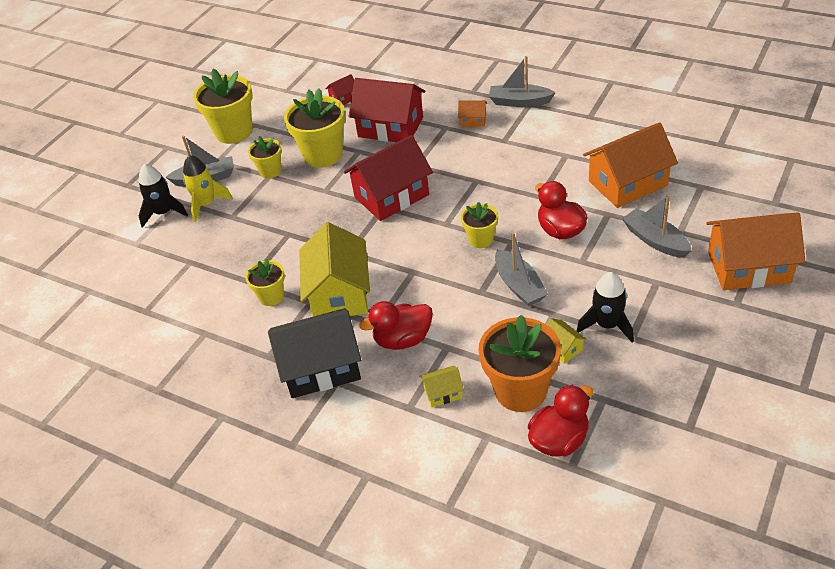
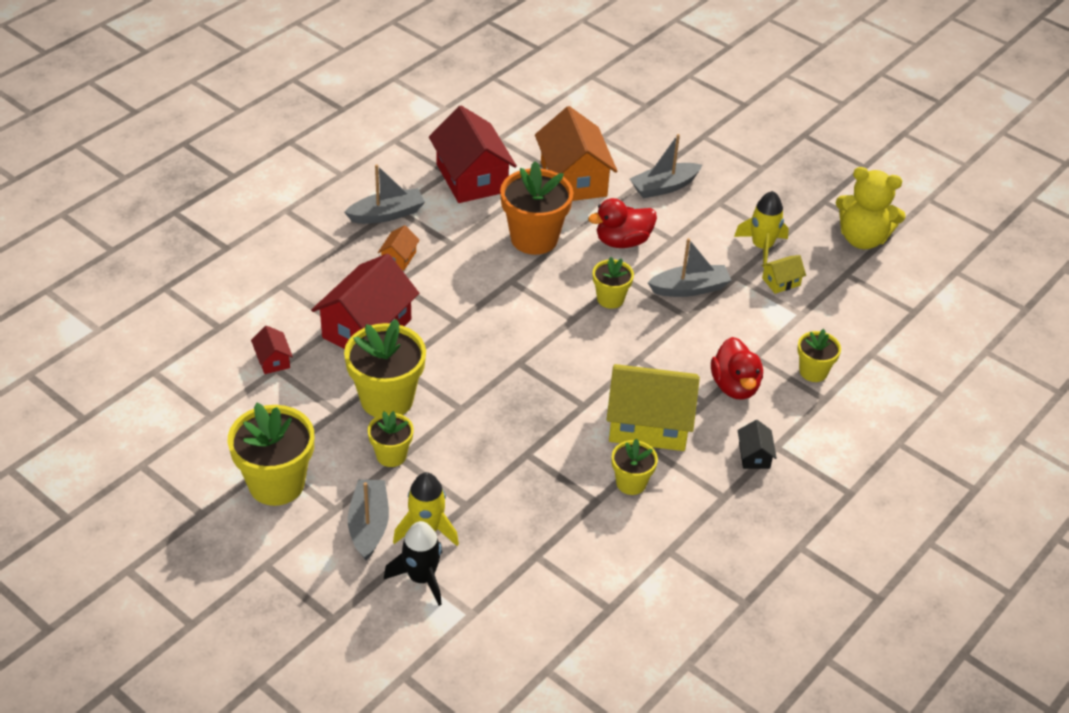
camera: 85 degrees left, 0 degrees up
(321, 368) = (754, 455): black house -> black house, size x0.44
(391, 196) = (503, 352): red house -> red house (472, 178)
(443, 393) = (813, 371): yellow house -> yellow flower pot
(519, 102) = (386, 214): grey boat -> grey boat turned 135 degrees counterclockwise
(520, 391) = (824, 320): orange flower pot -> orange flower pot (534, 238)
(559, 440) = (885, 311): red duck -> none
(607, 325) = (762, 247): black rocket -> yellow rocket
(669, 404) = (862, 239): none -> yellow teddy bear
(748, 267) = (721, 147): orange house -> none

